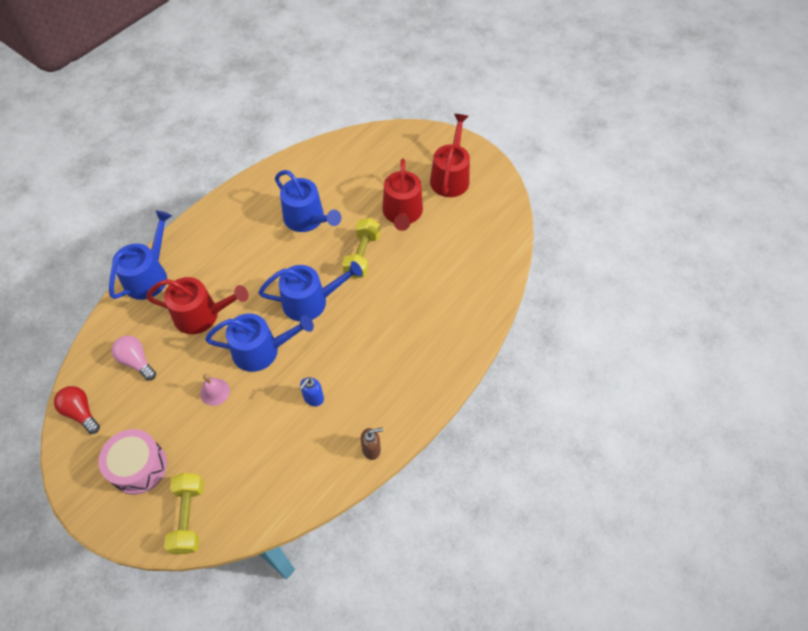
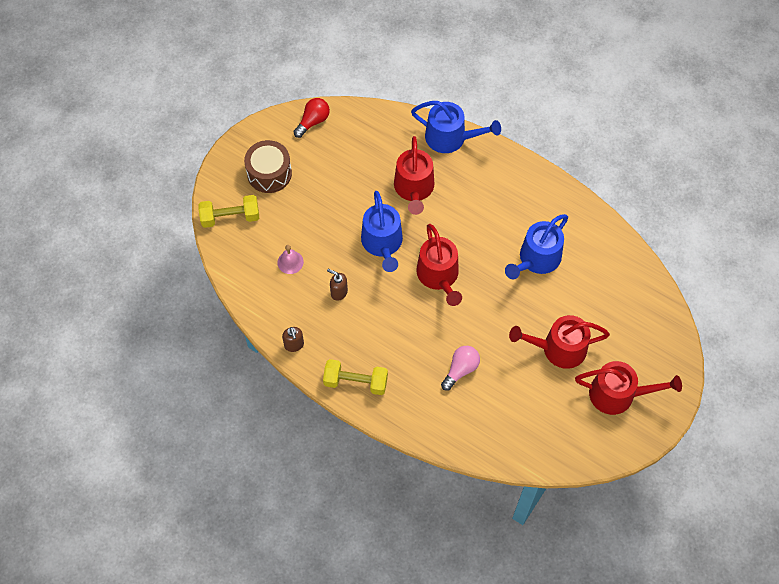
camera: 85 degrees right, 5 degrees up
(137, 361) = (363, 149): pink light bulb -> pink light bulb (460, 370)
(139, 467) = (269, 173): pink drum -> brown drum
(215, 392) = (339, 214): pink bell -> pink bell (290, 262)
(310, 301) = (439, 276): blue watering can -> red watering can
(313, 398) = (338, 292): blue soap dispenser -> brown soap dispenser
(362, 255) = (498, 315): yellow dumbbell -> yellow dumbbell (355, 382)

